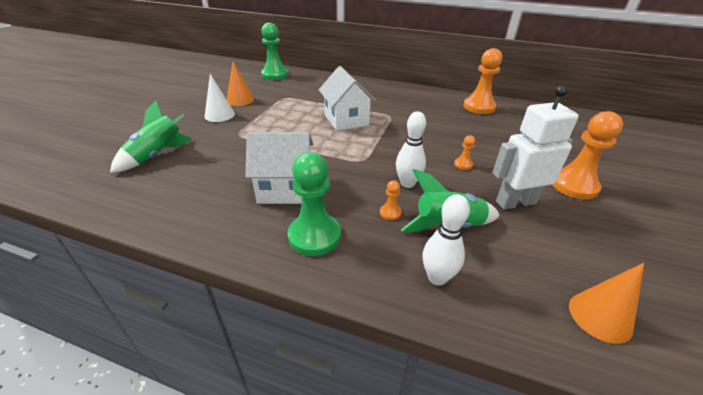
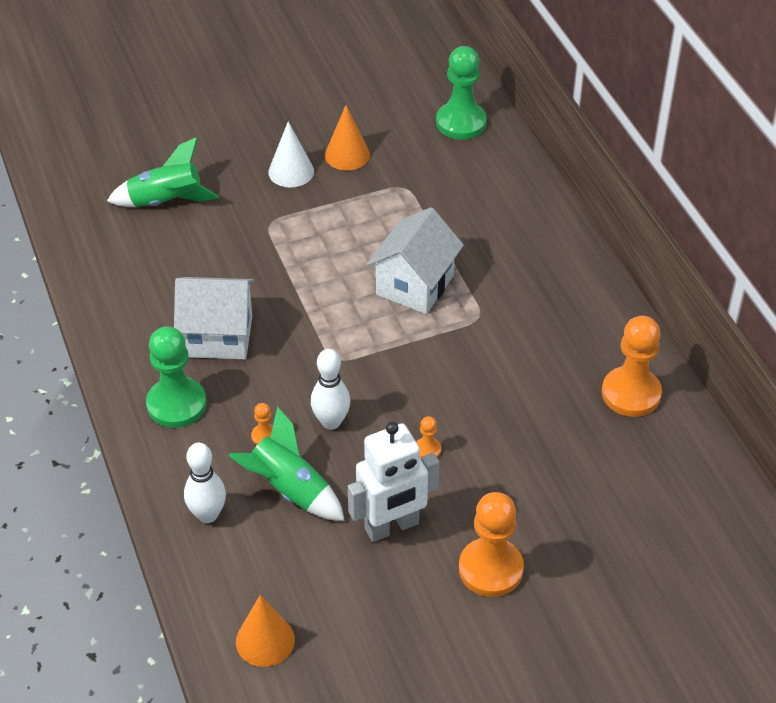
camera: 50 degrees right, 10 degrees up
(285, 189) = (218, 336): white house -> white house turned 45 degrees counterclockwise
(515, 202) = (392, 527): white robot -> white robot turned 120 degrees clockwise

